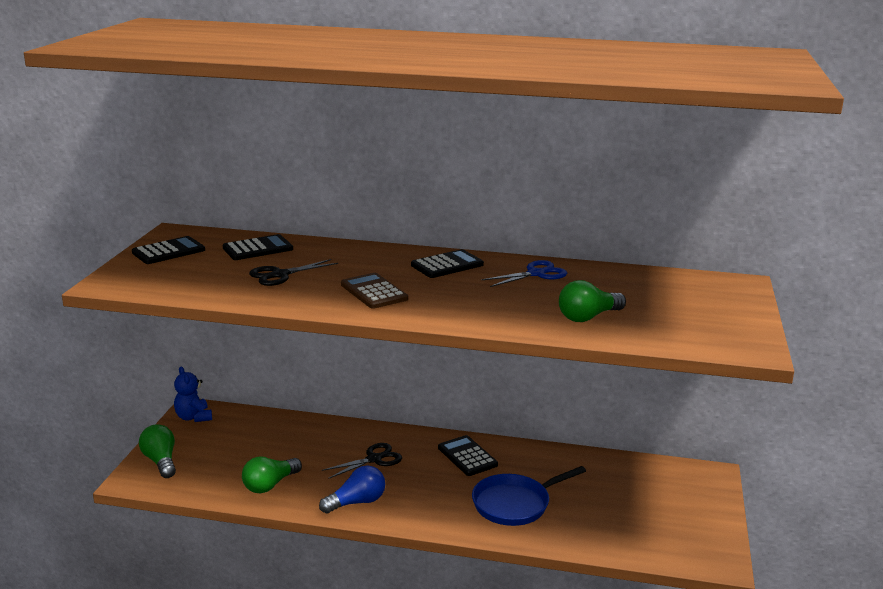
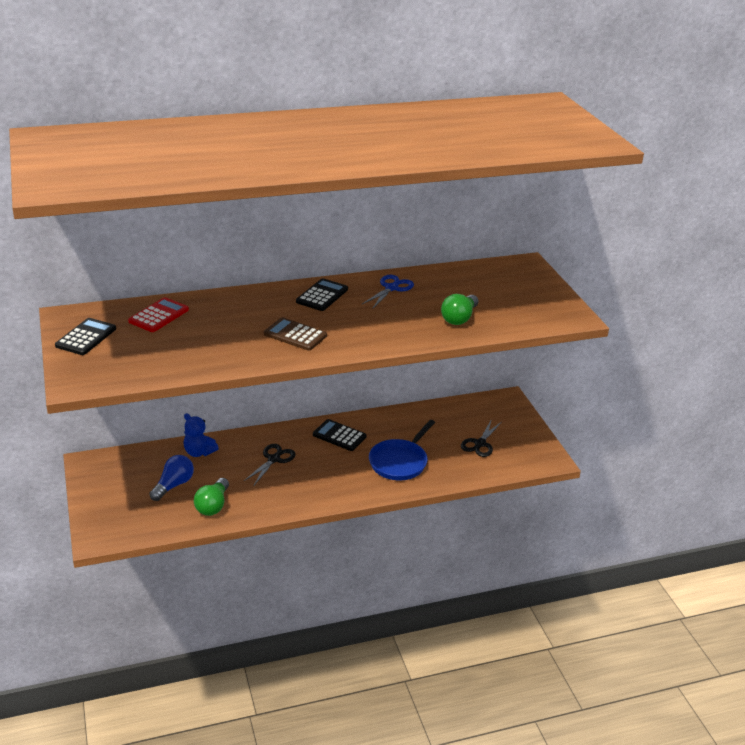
camera: 30 degrees left, 10 degrees up
(161, 461) = (105, 515): green light bulb -> none
(193, 417) = (95, 469): blue teddy bear -> blue teddy bear (199, 452)
(258, 249) = (159, 316): black calculator -> red calculator
(280, 275) = (207, 337): black scissors -> black scissors (480, 444)
(356, 502) = (290, 497): blue light bulb -> blue light bulb (173, 485)

